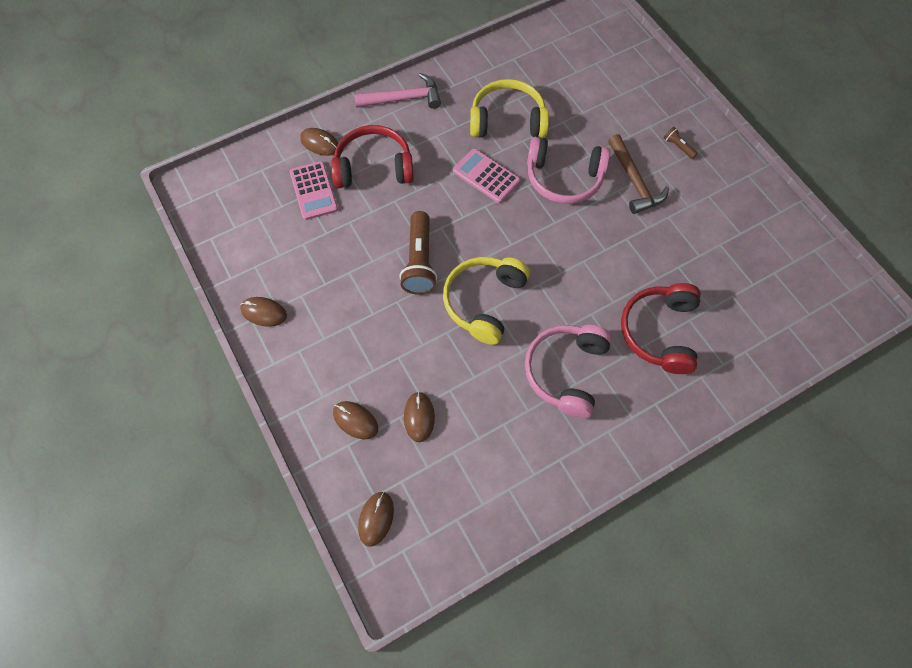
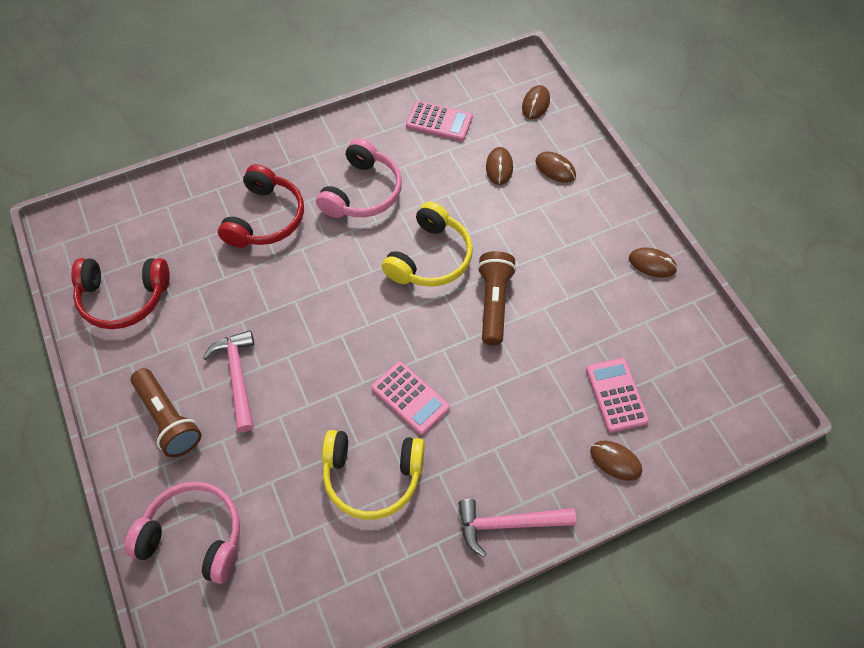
camera: 175 degrees left, 5 degrees down
(373, 167) = (546, 421): red headphones -> red headphones (123, 298)
(494, 479) = (439, 121): none -> pink calculator
(564, 178) = (318, 388): pink headphones -> pink headphones (194, 536)
(634, 181) = (237, 377): brown hammer -> pink hammer
(678, 147) = (168, 419): brown flashlight -> brown flashlight, size x2.18

